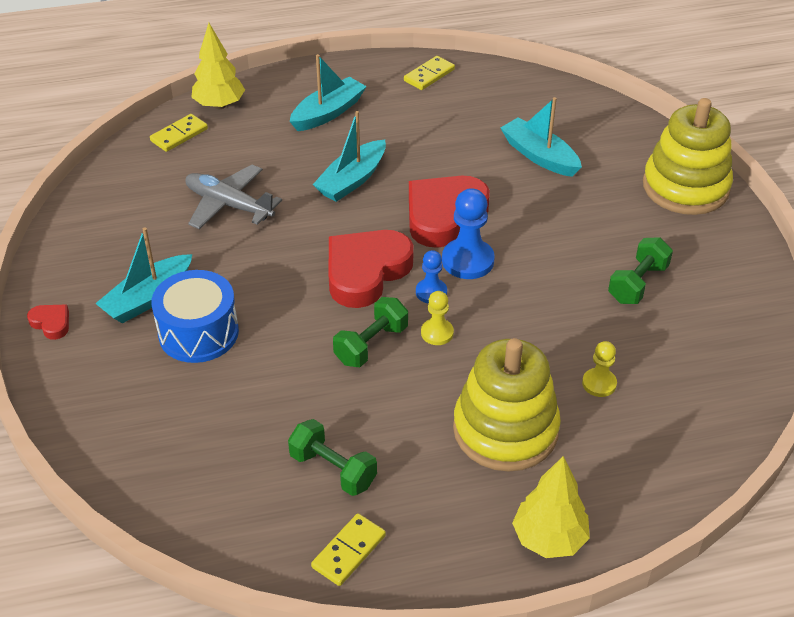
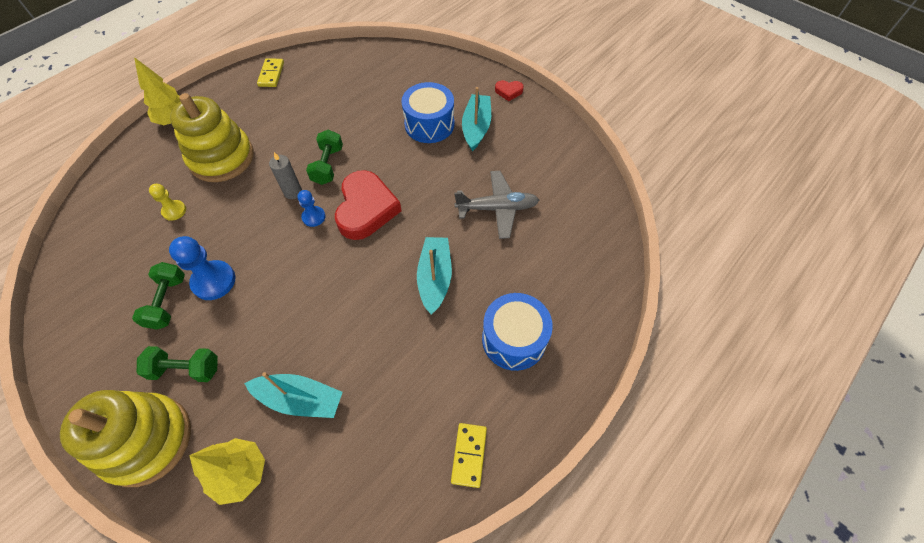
camera: 145 degrees right, 15 degrees up
(179, 135) = (595, 246): yellow domino -> none
(219, 105) = (602, 293): yellow tree -> yellow tree (240, 473)
(328, 113) = (514, 339): turquoise boat -> blue drum
(333, 469) = (302, 99): green dumbbell -> green dumbbell (186, 369)
(437, 333) = (293, 192): yellow pawn -> grey candle
(444, 215) = (344, 284): red heart -> none
(468, 261) = (303, 254): blue pawn -> blue pawn (214, 281)

